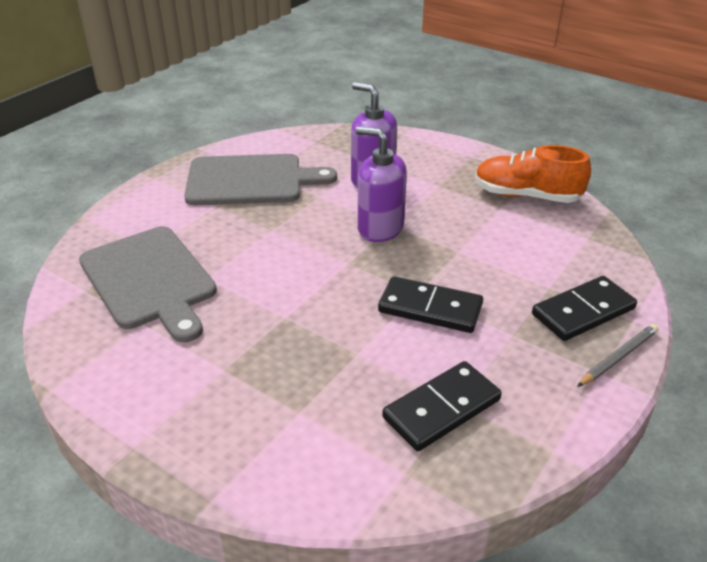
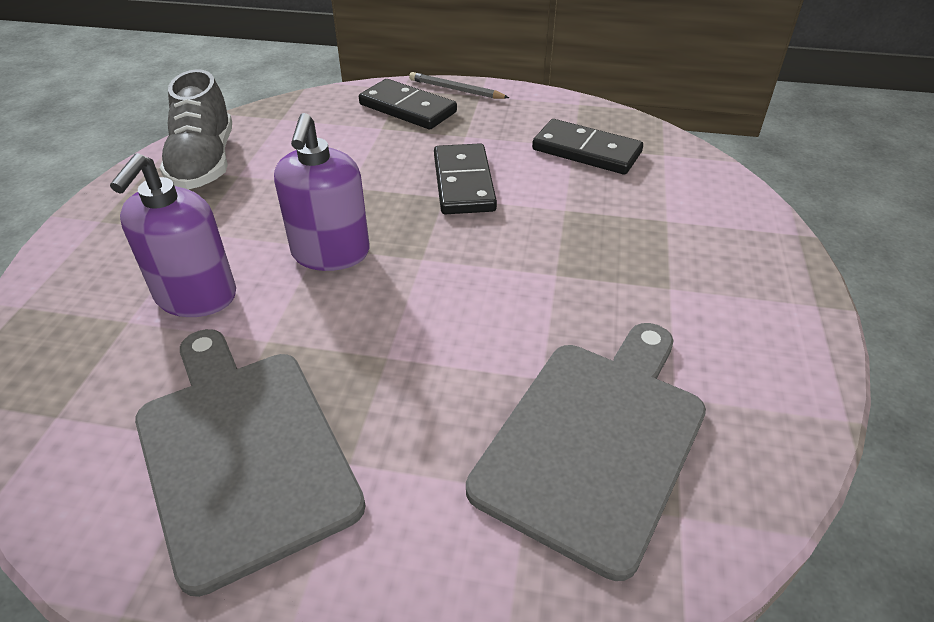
camera: 115 degrees left, 5 degrees up
(526, 196) = (204, 162): orange shoe -> grey shoe

